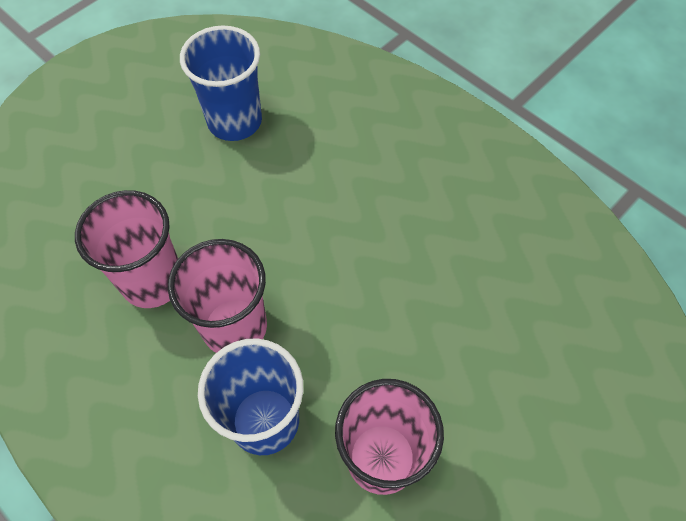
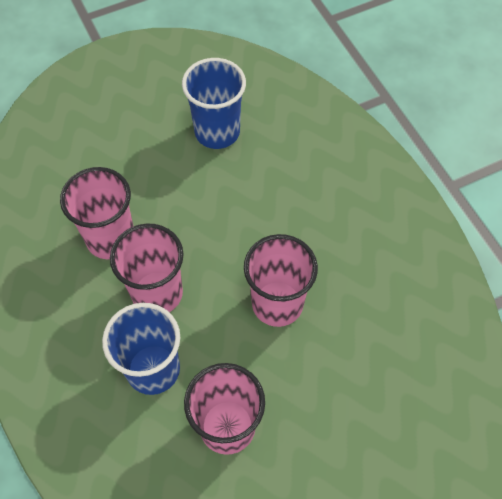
camera: 20 degrees right, 0 degrees up
(381, 292) = (277, 303): none -> pink cup

